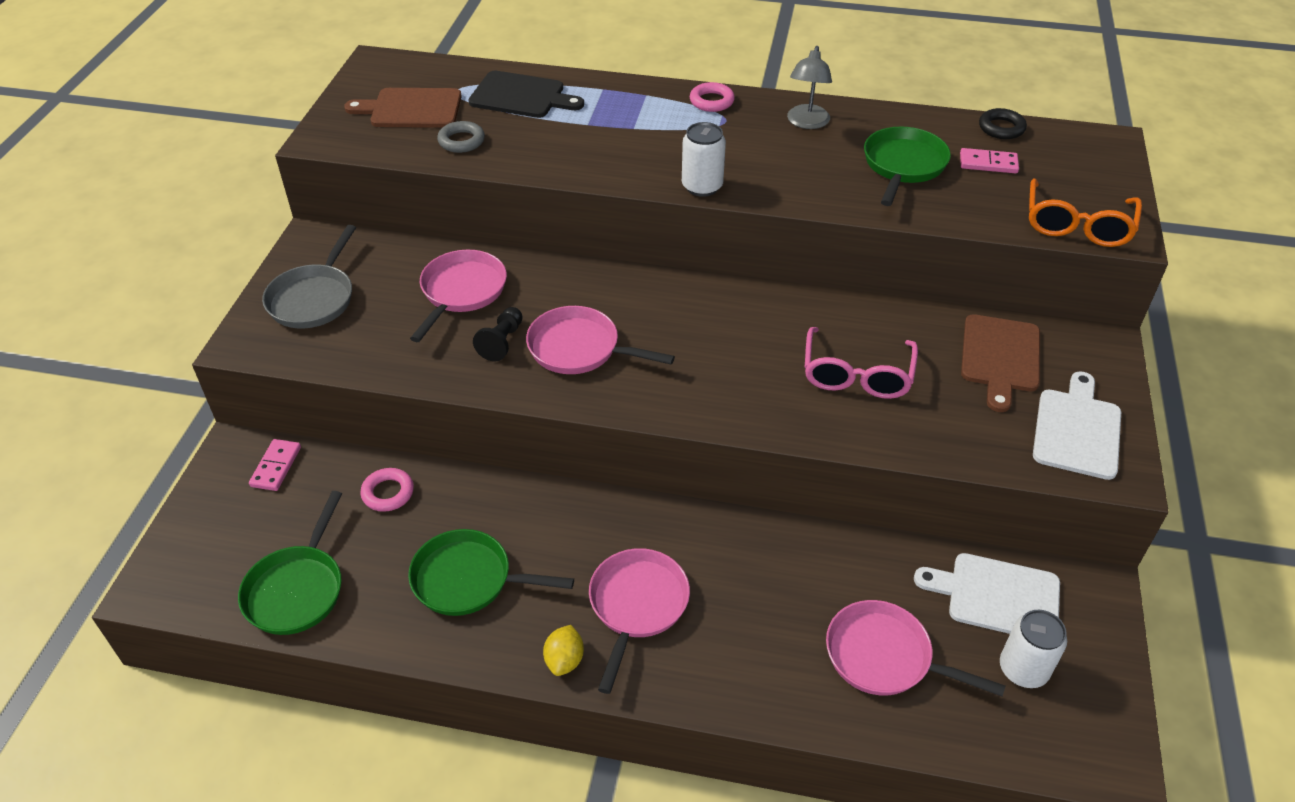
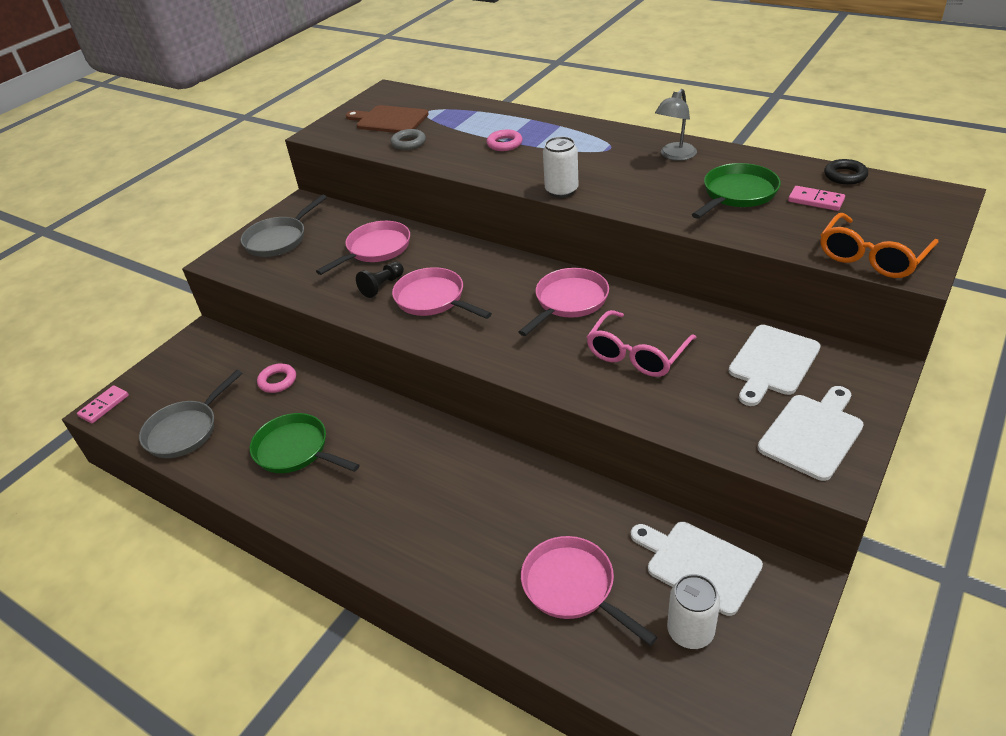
camera: 25 degrees right, 5 degrees down
(276, 467) = (219, 350): pink domino -> pink domino (104, 406)
(297, 589) = (185, 430): green pan -> grey pan
(521, 96) = (469, 119): black cutting board -> none
(564, 660) = (327, 523): yellow lemon -> none
(637, 605) = (400, 497): pink pan -> pink pan (569, 301)
(711, 101) = (607, 134): pink ring -> pink ring (504, 144)
(1000, 357) = (772, 363): brown cutting board -> white cutting board

